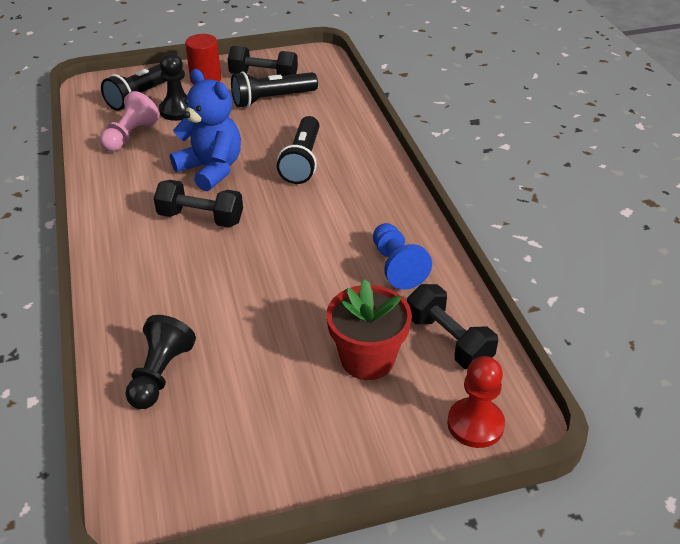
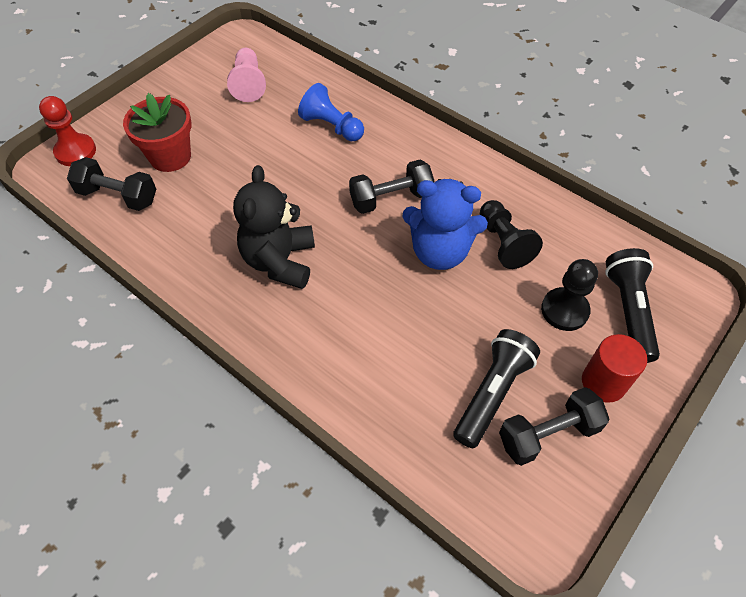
camera: 145 degrees right, 15 degrees up
(130, 136) = (559, 249): pink pawn -> pink pawn (248, 84)
(160, 374) = (295, 88): black pawn -> black pawn (503, 243)
(302, 161) = (368, 312): black flashlight -> none
(336, 216) = (280, 261): none -> black teddy bear
(396, 266) = (192, 238): blue pawn -> blue pawn (332, 126)

